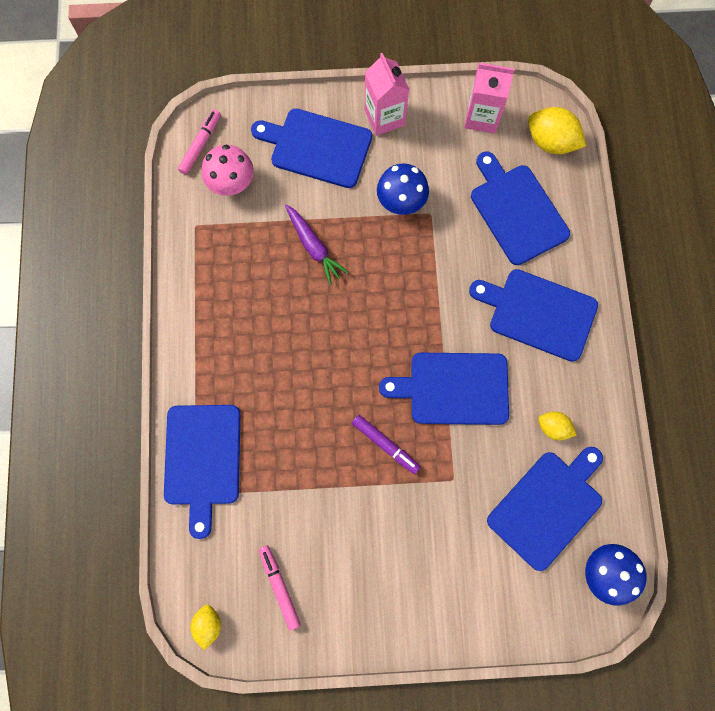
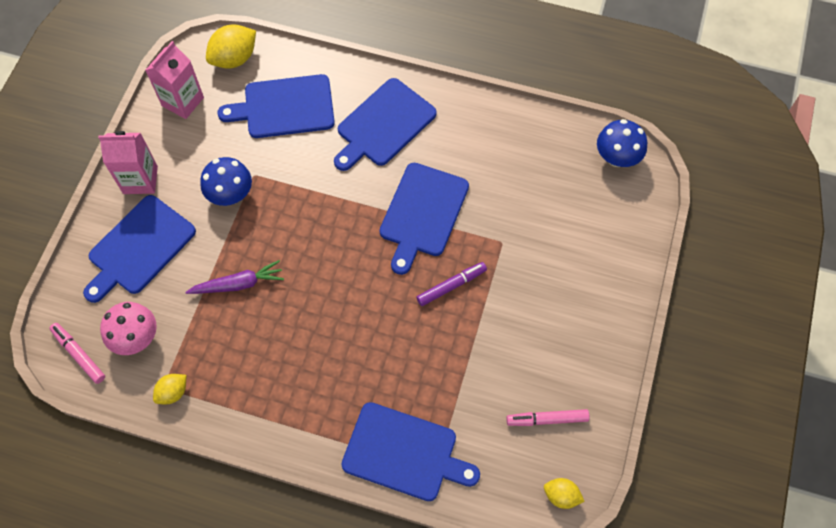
camera: 70 degrees left, 10 degrees down
(547, 506) = (549, 179): blue cutting board -> none
(553, 428) = (486, 150): yellow lemon -> yellow lemon (173, 392)

